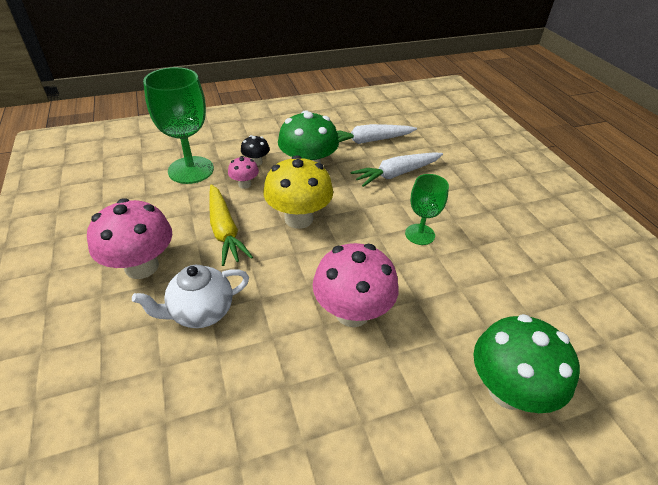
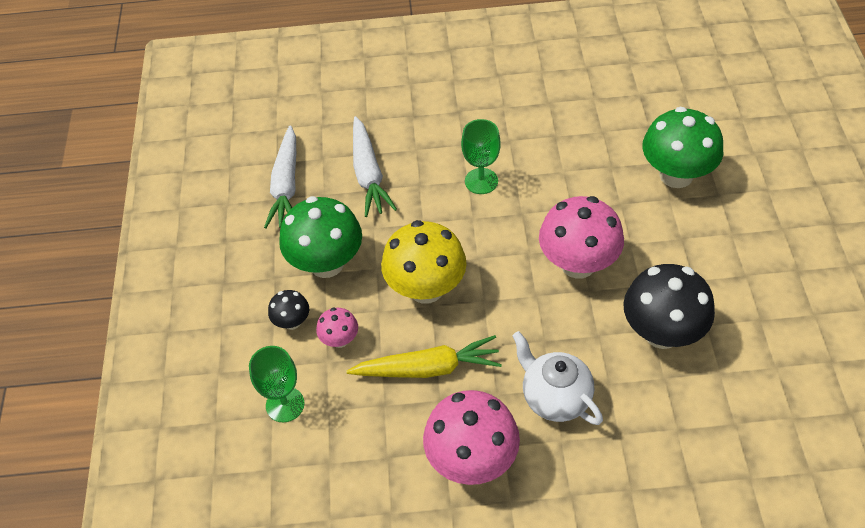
camera: 70 degrees left, 10 degrees up
(191, 170) = (285, 404): green goblet -> green goblet, size x0.58
(200, 312) = (554, 397): white teapot -> white teapot turned 150 degrees clockwise
(284, 395) = (662, 332): none -> black mushroom

